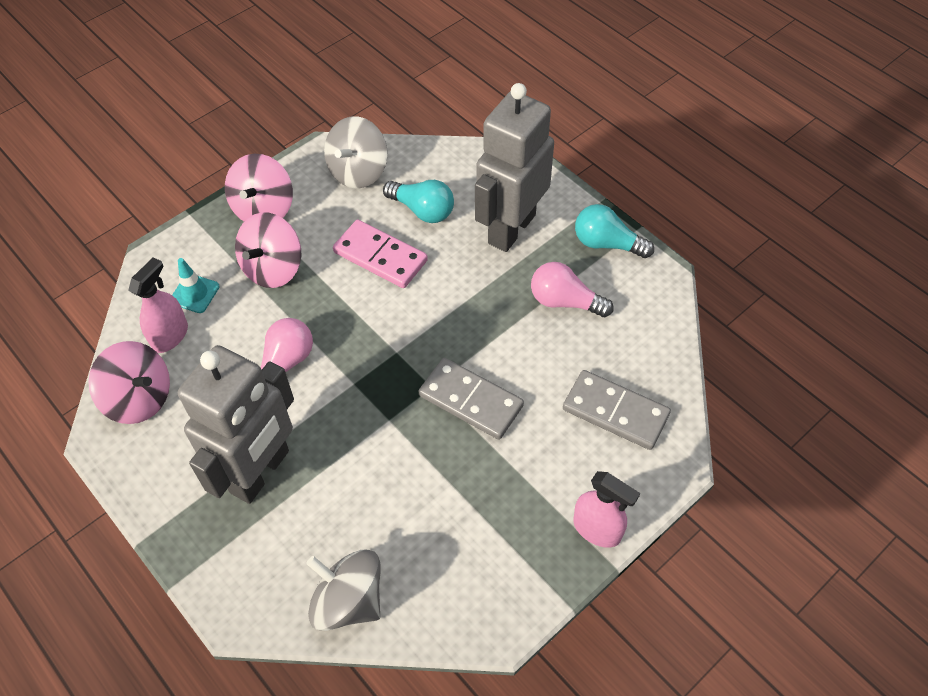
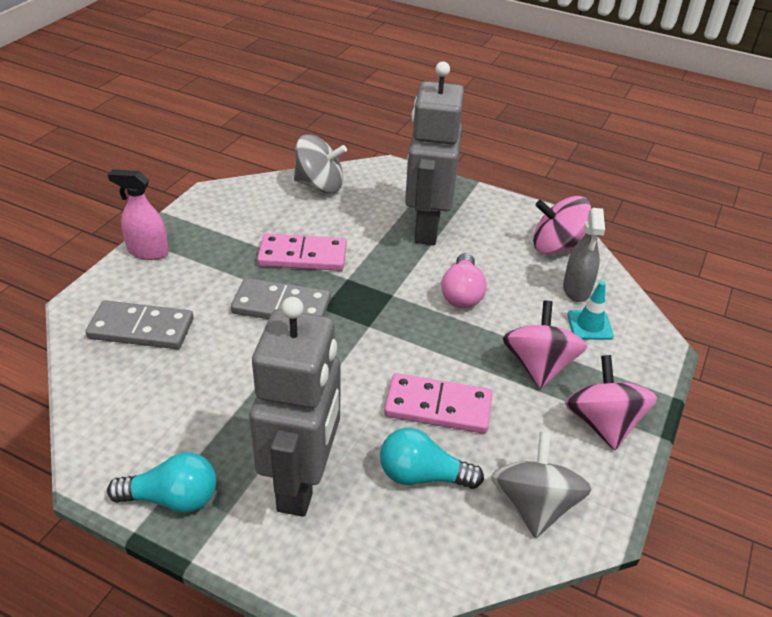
camera: 155 degrees right, 15 degrees down
(170, 336) = (576, 289): pink spray bottle -> grey spray bottle
(423, 468) = (302, 256): none -> pink domino
(565, 301) = (212, 414): pink light bulb -> none

